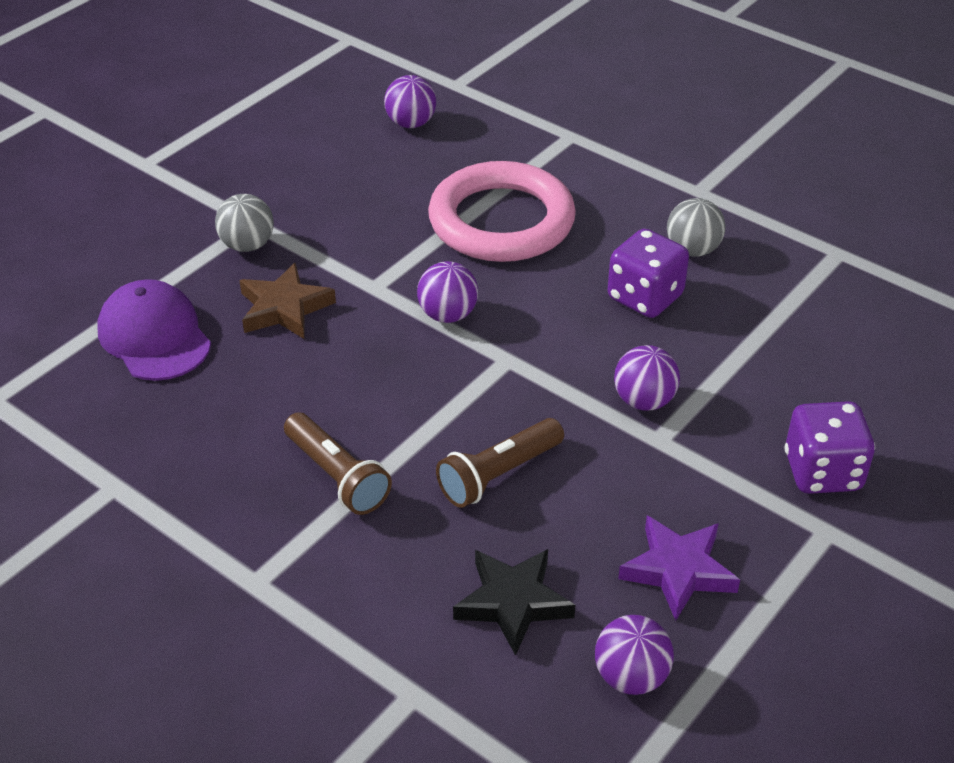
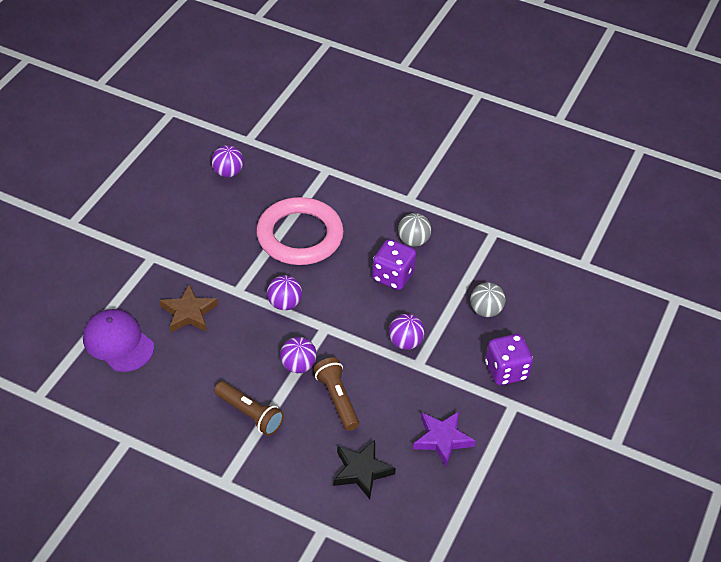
camera: 15 degrees left, 5 degrees up
(247, 245) = (154, 273): grey ball -> grey ball (485, 310)
(499, 475) = (337, 399): brown flashlight -> brown flashlight turned 120 degrees clockwise
(631, 676) = (430, 500): purple ball -> purple ball (298, 365)

